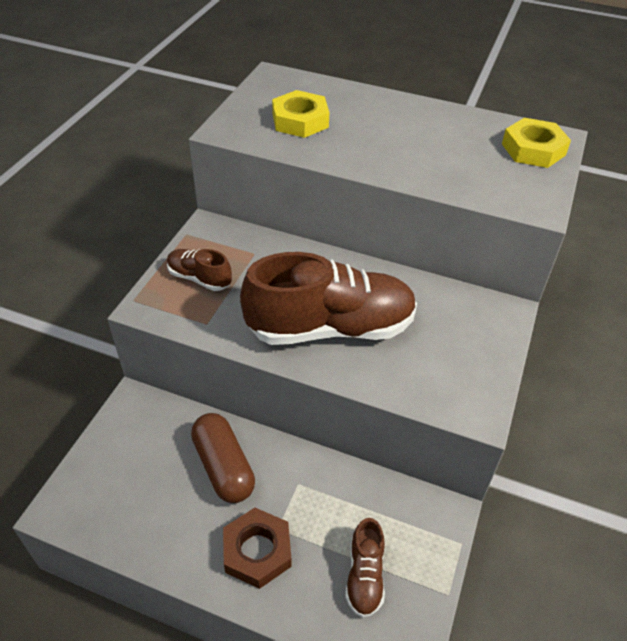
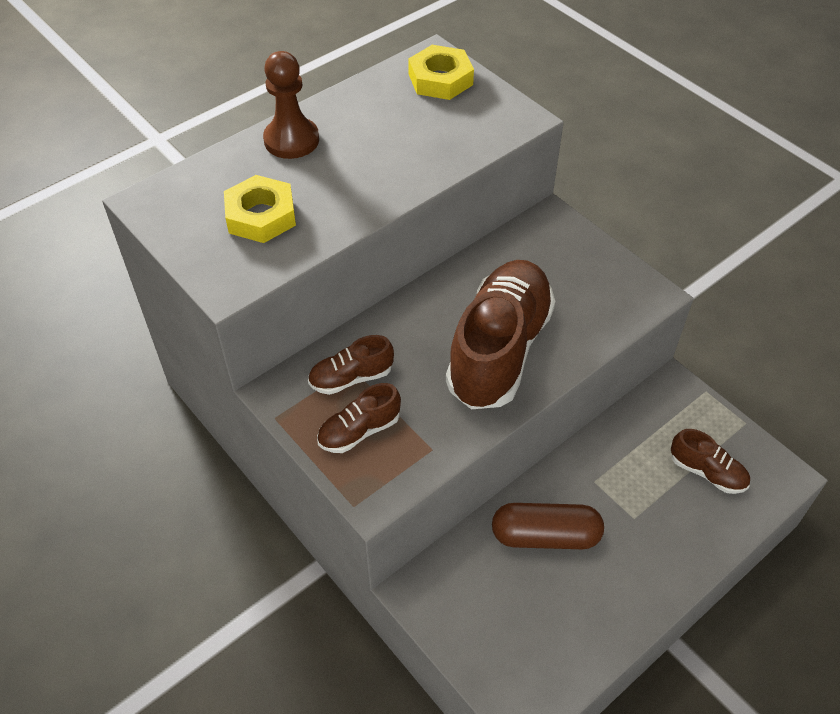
camera: 60 degrees left, 5 degrees up
(244, 256) = (351, 378): none -> brown shoe
(257, 551) = (650, 544): brown nut -> none
(387, 107) = (291, 140): none -> brown pawn

